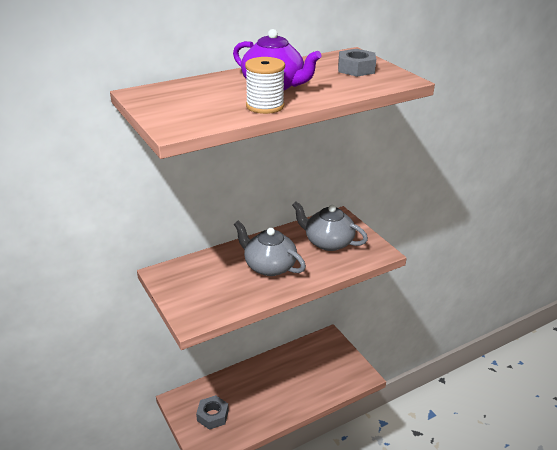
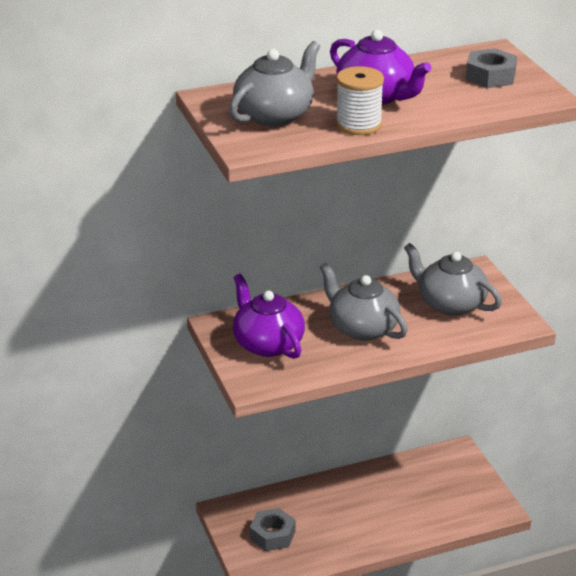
camera: 10 degrees right, 0 degrees up
(194, 103) = (275, 115): none -> grey teapot
(200, 285) = (267, 344): none -> purple teapot

